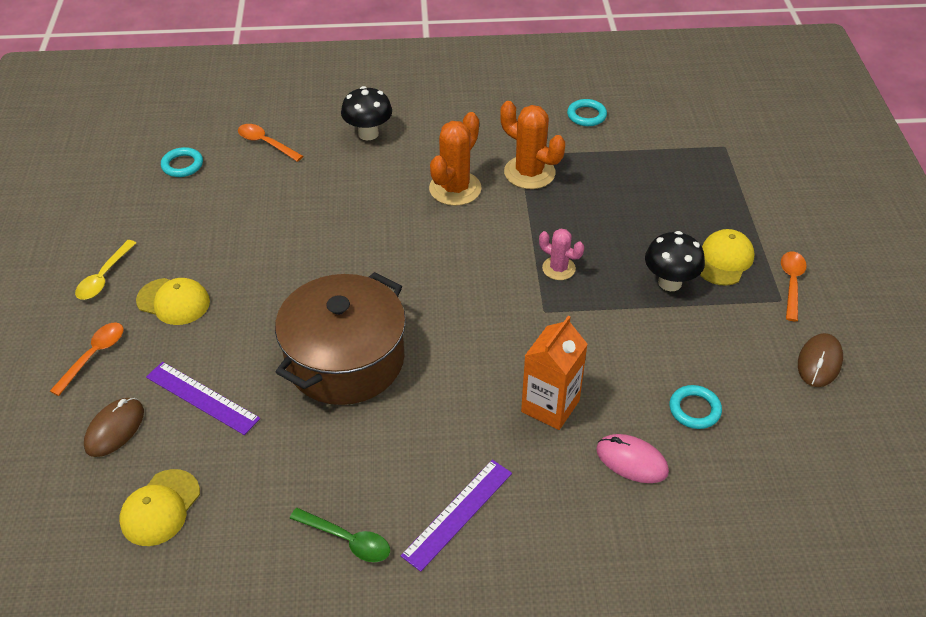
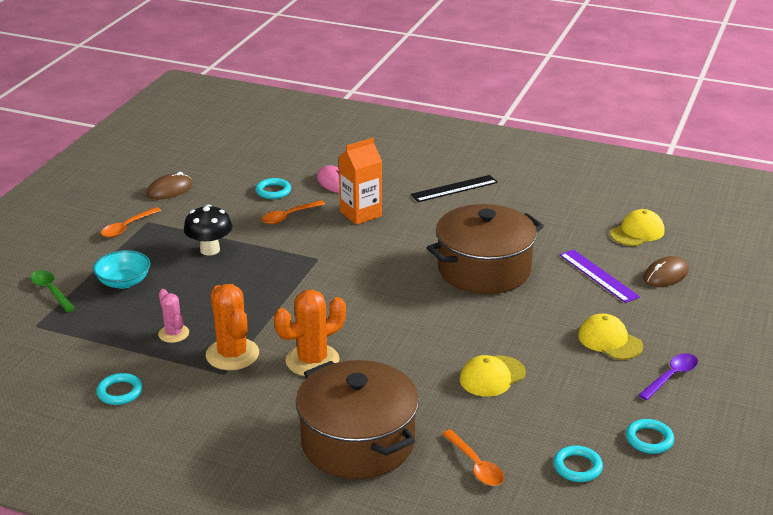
camera: 155 degrees left, 15 degrees down
(94, 356) = (681, 321): orange spoon -> orange spoon (288, 216)
(104, 277) = (671, 376): yellow spoon -> purple spoon
(123, 205) = (649, 439): none -> turquoise ring
(347, 540) = (525, 194): green spoon -> green spoon (51, 291)
(368, 133) = (358, 442): black mushroom -> brown pot
(458, 514) = (454, 188): purple ruler -> black ruler
(558, 268) = (281, 279): pink cactus -> pink cactus (173, 334)
(707, 213) = (124, 282): none -> turquoise bowl
(724, 260) = (154, 251): yellow cap -> yellow cap (492, 376)

